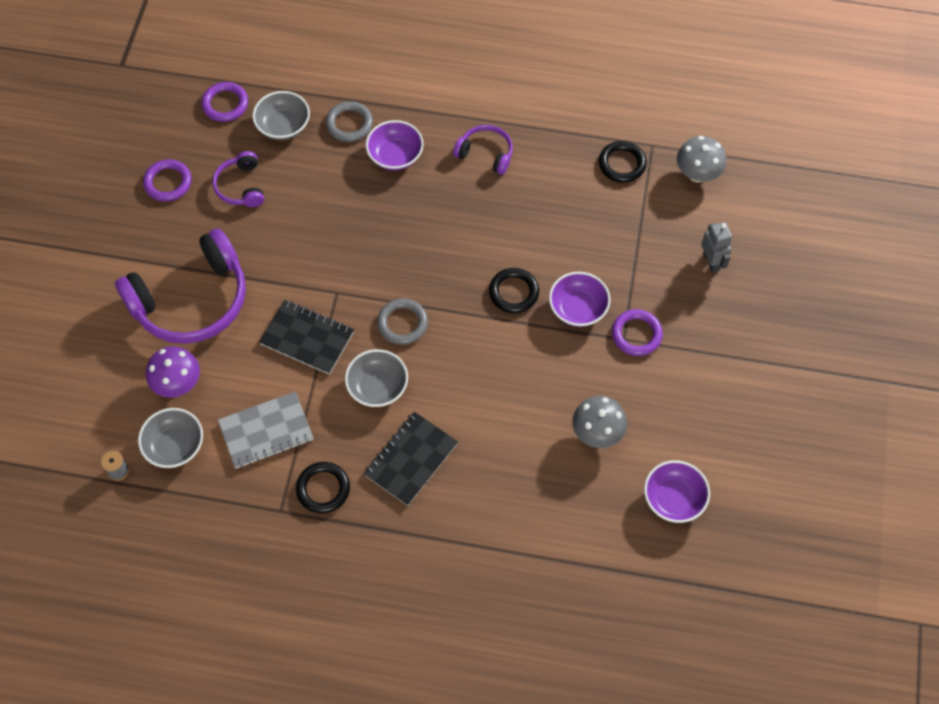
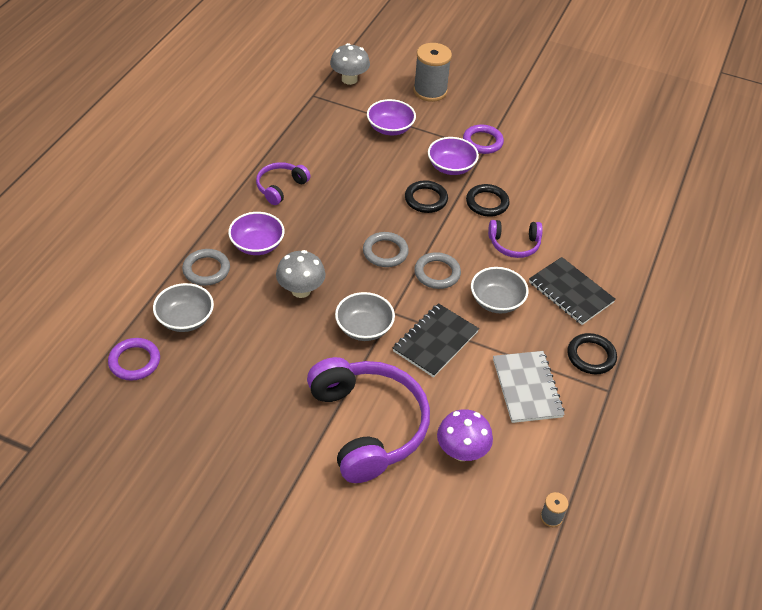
camera: 80 degrees left, 15 degrees down
(168, 182) = (214, 426): purple ring -> none
(175, 446) = (530, 464): grey bowl -> grey bowl (364, 328)
(241, 186) = (245, 364): purple headphones -> purple headphones (514, 244)
(419, 269) = (385, 252): none -> grey ring
(597, 433) = (563, 181): grey mushroom -> grey mushroom (301, 290)
(622, 164) = (324, 114): black ring -> black ring (487, 203)
(673, 498) = (623, 154): purple bowl -> purple bowl (390, 128)
(711, 262) = (430, 91): grey robot -> grey spool

